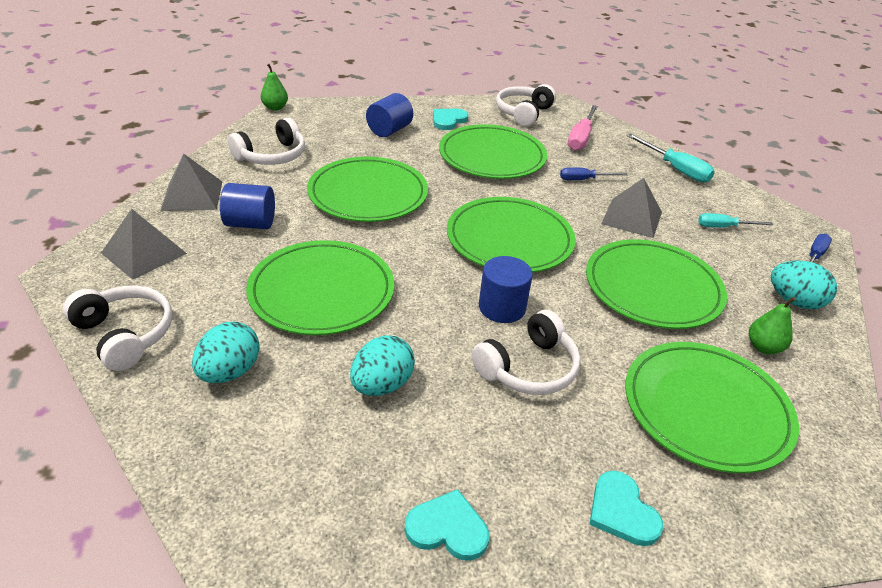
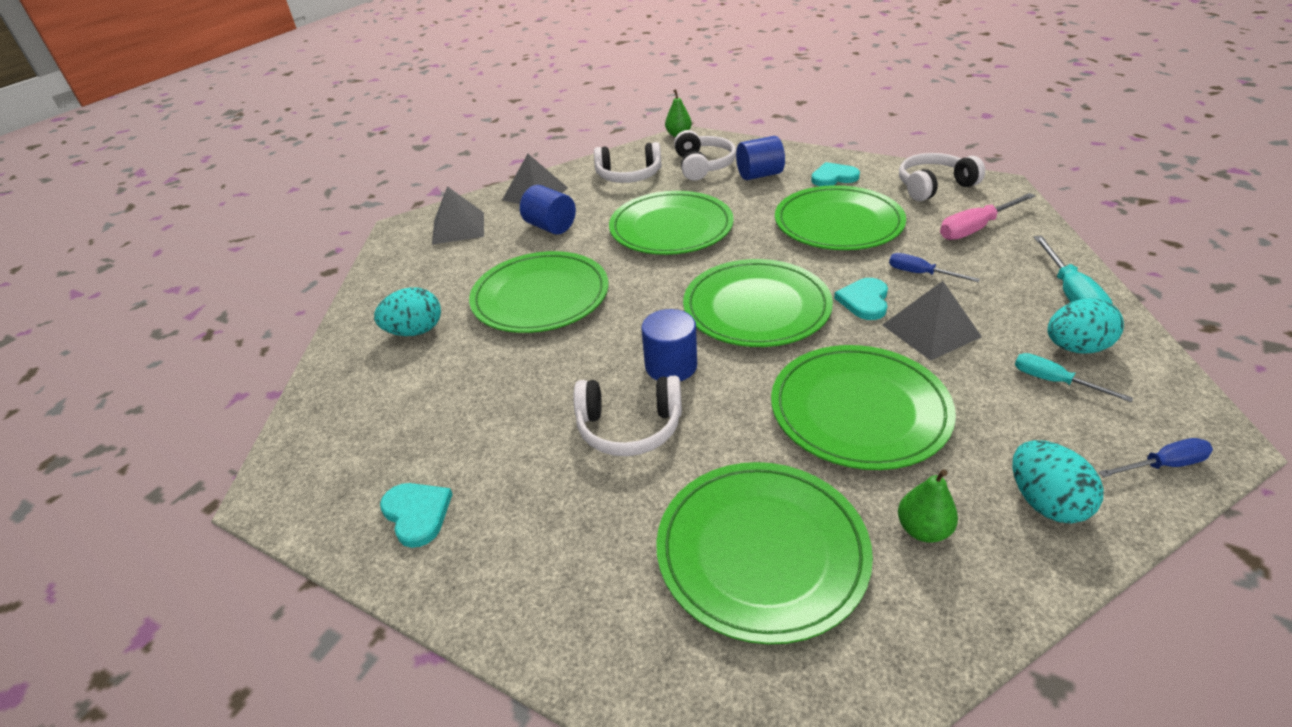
camera: 45 degrees right, 0 degrees up
(125, 334) = (387, 281): white headphones -> white headphones (703, 165)
(382, 385) = (498, 386): turquoise egg -> turquoise egg (1075, 348)
(622, 511) = (558, 586): turquoise heart -> turquoise heart (864, 301)

